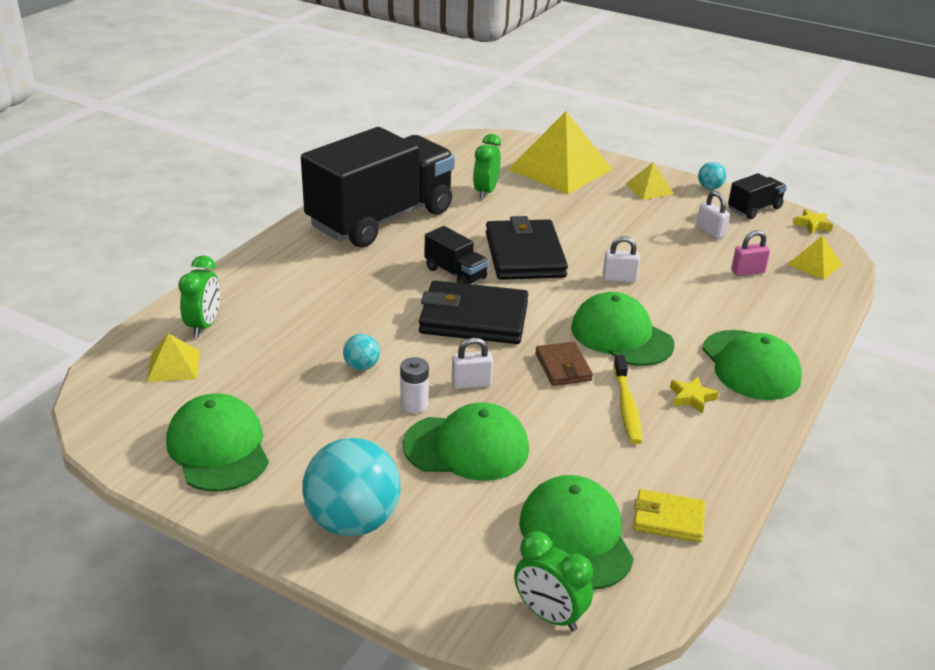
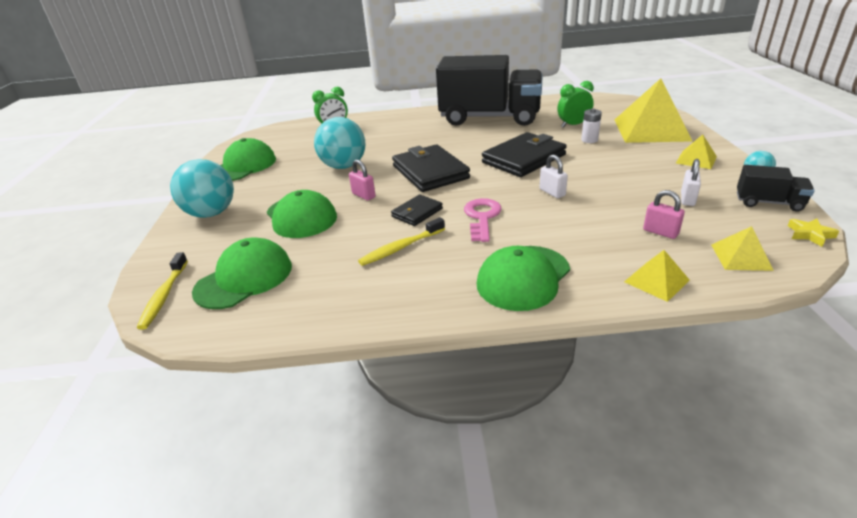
camera: 60 degrees right, 0 degrees up
(173, 366) = (296, 135): yellow pyramid -> yellow pyramid (656, 281)
(361, 366) = (344, 166): turquoise ball -> turquoise ball, size x2.18
(414, 405) = (325, 190): white battery -> white battery (589, 140)
(455, 273) = (468, 151): black truck -> none
(471, 383) = (363, 195): white padlock -> pink padlock
(549, 615) = (164, 296): green clock -> yellow toothbrush
(563, 367) = (417, 213): brown wallet -> black wallet
(621, 336) = (482, 217): green cap -> pink key
(668, 519) = (289, 306): yellow wallet -> none
(691, 398) = (443, 267): yellow star -> none

